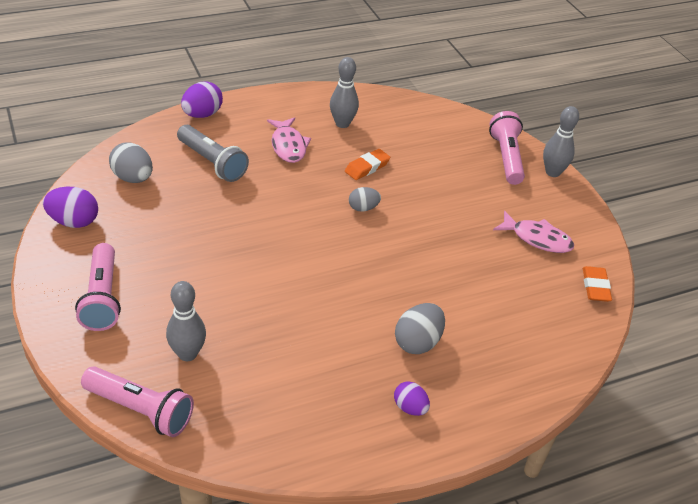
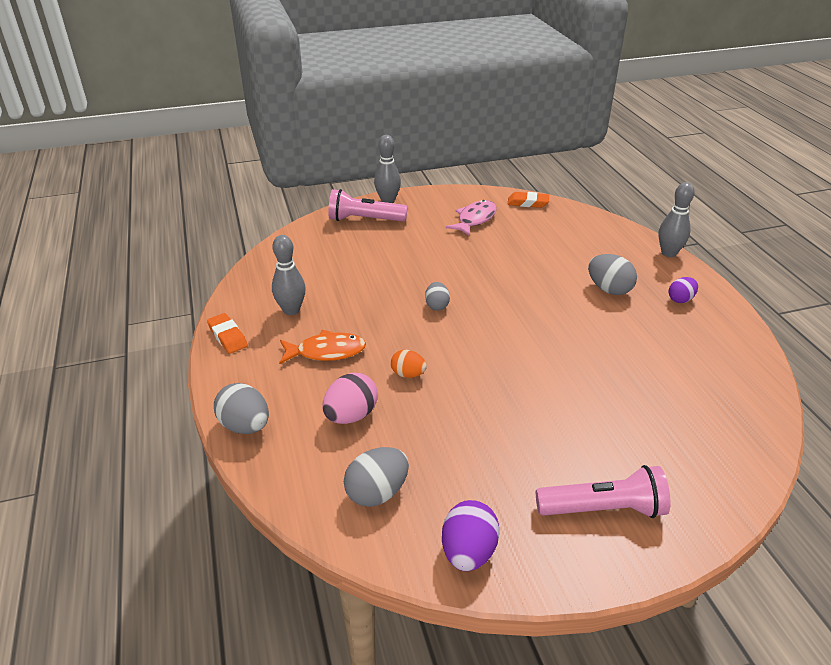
camera: 80 degrees left, 5 degrees down
(140, 410) = (750, 465): pink flashlight -> none
(187, 354) = (666, 431): grey bowling pin -> grey bowling pin (668, 253)
(202, 114) = (245, 426): purple egg -> grey egg
(212, 162) = (351, 415): grey flashlight -> pink egg
(262, 191) = (408, 374): none -> orange egg
(288, 146) = (326, 351): pink fish -> orange fish
(367, 167) = (372, 299): orange eraser -> orange eraser (228, 336)

